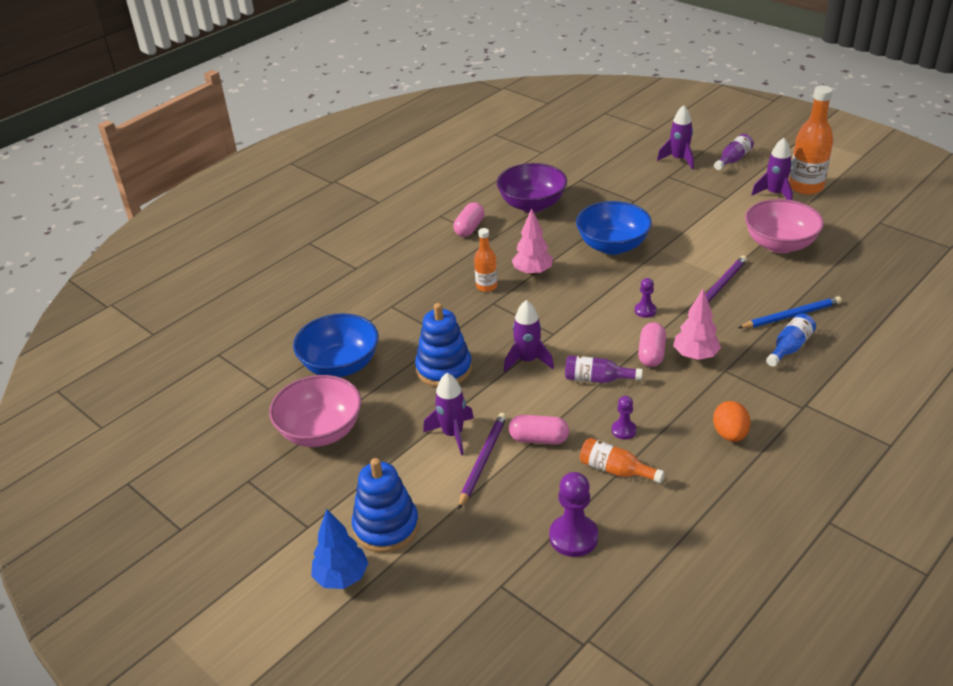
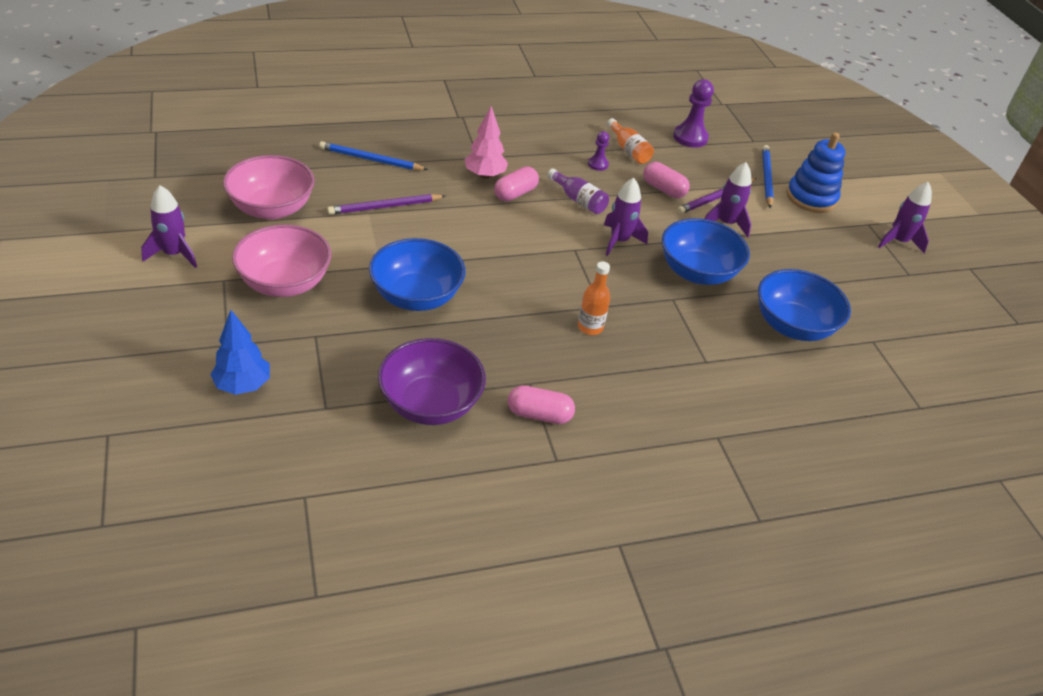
camera: 155 degrees left, 5 degrees up
(320, 431) = (835, 279): pink bowl -> pink bowl (285, 283)
(342, 577) = (854, 188): blue tree -> blue tree (243, 385)
(444, 369) = (697, 272): blue stacking toy -> blue bowl
(450, 526) = (766, 178): none -> blue pencil
(469, 228) = (539, 414): pink capsule -> pink capsule turned 45 degrees clockwise
(532, 272) = (529, 315): pink tree -> none
(645, 310) = (474, 224): purple pawn -> none
(679, 159) = (173, 361): purple rocket -> purple rocket (898, 241)
(730, 434) = (530, 129): orange egg -> none
(733, 160) = (123, 320): purple bottle -> none
(789, 347) = (410, 144): blue bottle -> none
(805, 187) = (132, 243): orange bottle -> none

